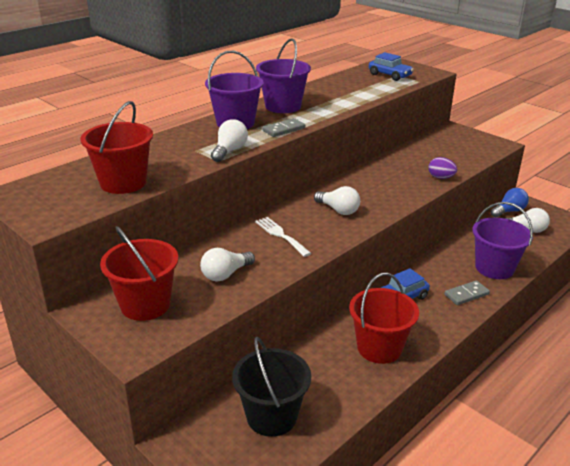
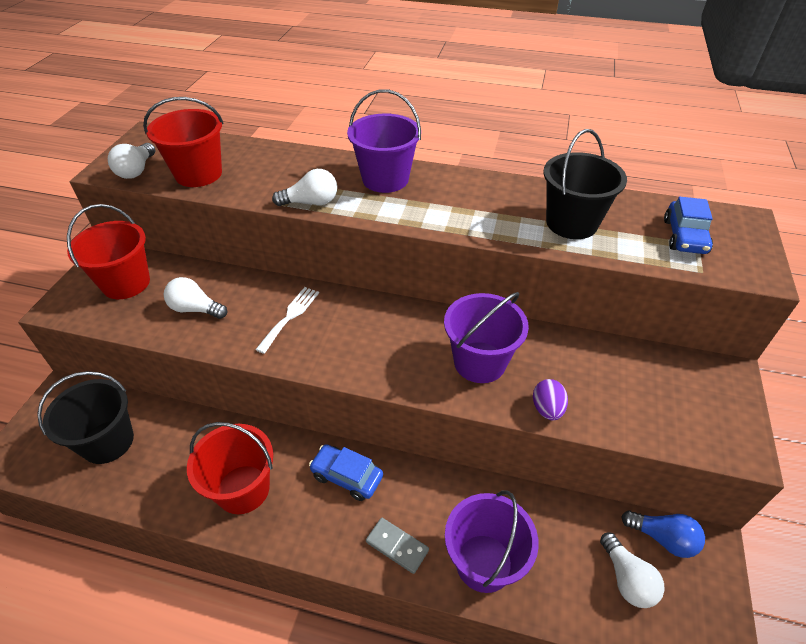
camera: 60 degrees right, 15 degrees up
(283, 106) = (466, 191): purple bucket -> purple bucket (479, 362)
(284, 129) = (399, 216): grey domino -> none
(338, 210) = (376, 340): white light bulb -> white light bulb (136, 171)
(349, 92) = (571, 223): none -> black bucket

